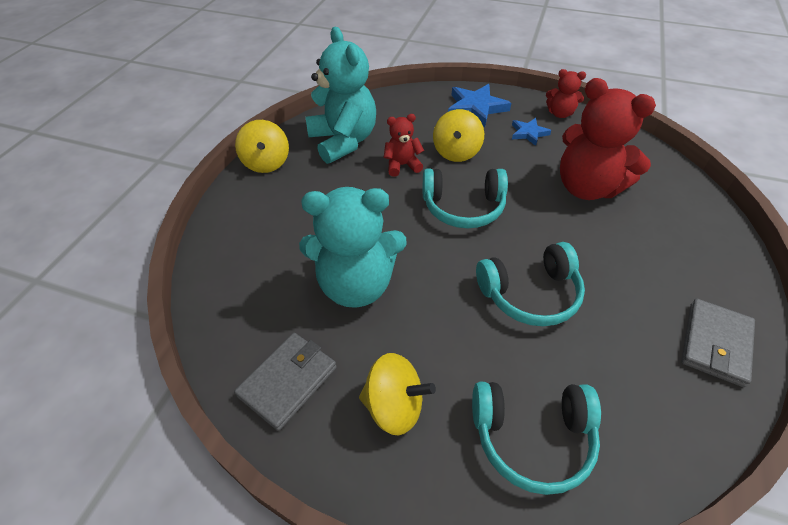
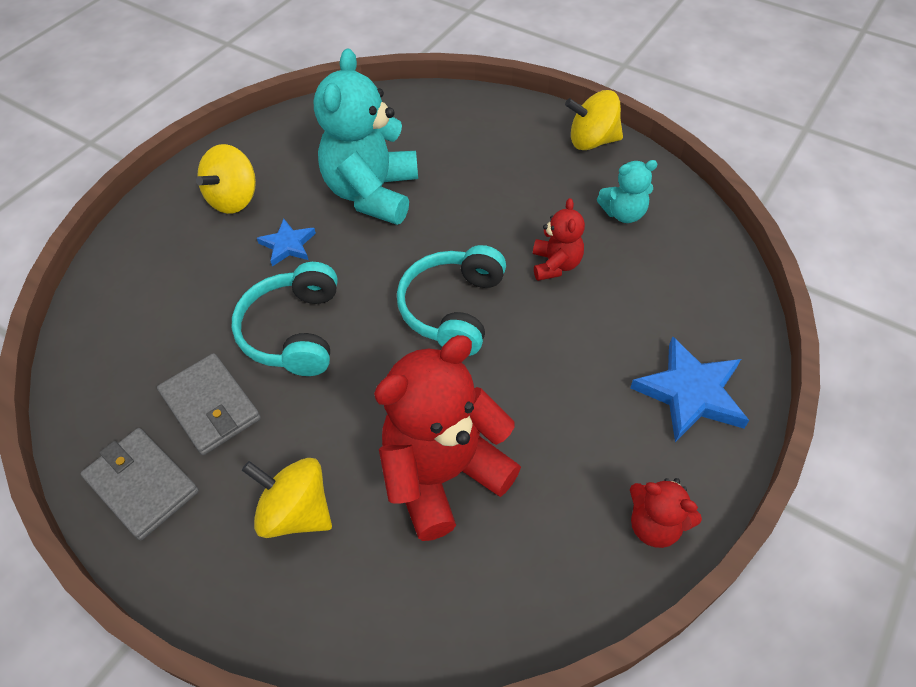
camera: 105 degrees right, 5 degrees up
(288, 381) = (292, 141): grey wallet -> grey wallet (211, 406)
(343, 141) = (623, 213): turquoise teddy bear -> turquoise teddy bear, size x0.50
(456, 152) = (570, 332): yellow spinning top -> yellow spinning top (296, 512)
(528, 133) = (601, 447): blue star -> blue star (288, 245)
(532, 437) = (155, 280): turquoise headphones -> none
(560, 114) = (654, 525): red teddy bear -> red teddy bear turned 90 degrees counterclockwise

